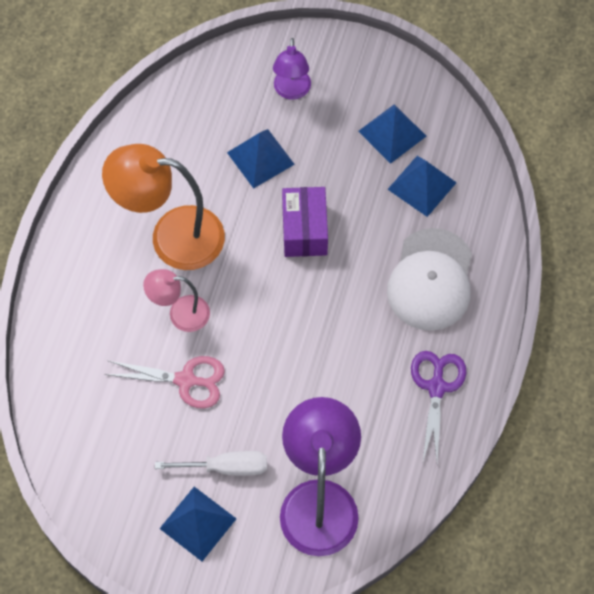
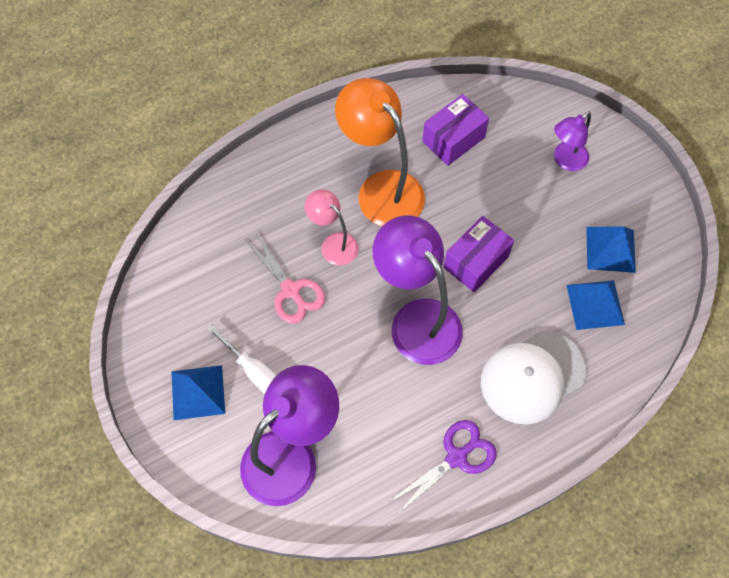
camera: 45 degrees right, 0 degrees up
(187, 147) = (453, 139): none -> purple box
(260, 158) = (496, 187): blue pyramid -> none
(305, 314) = (416, 319): none -> purple lamp

